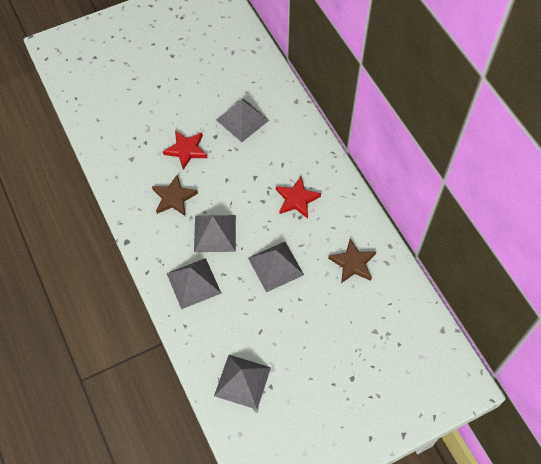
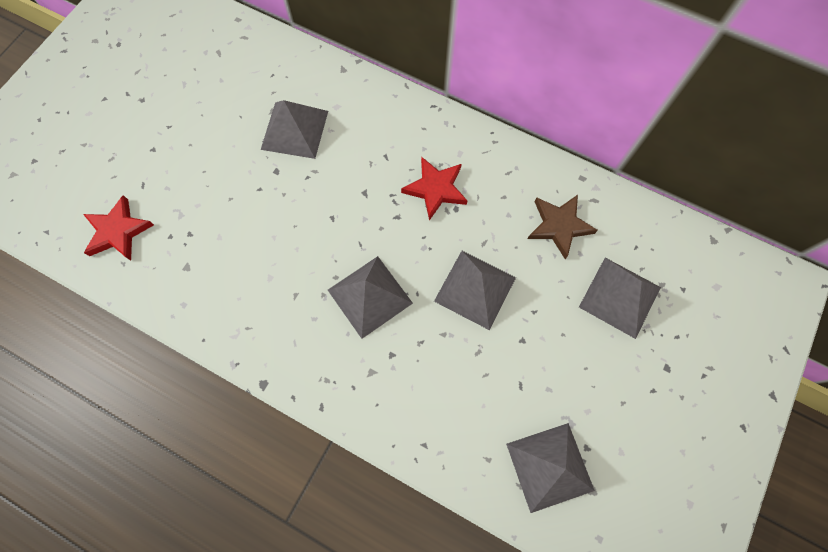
camera: 35 degrees left, 10 degrees up
(174, 198) = (282, 284): brown star -> none
(186, 150) = (252, 211): red star -> red star (118, 231)
(193, 283) = (392, 380): grey pyramid -> grey pyramid (620, 297)

